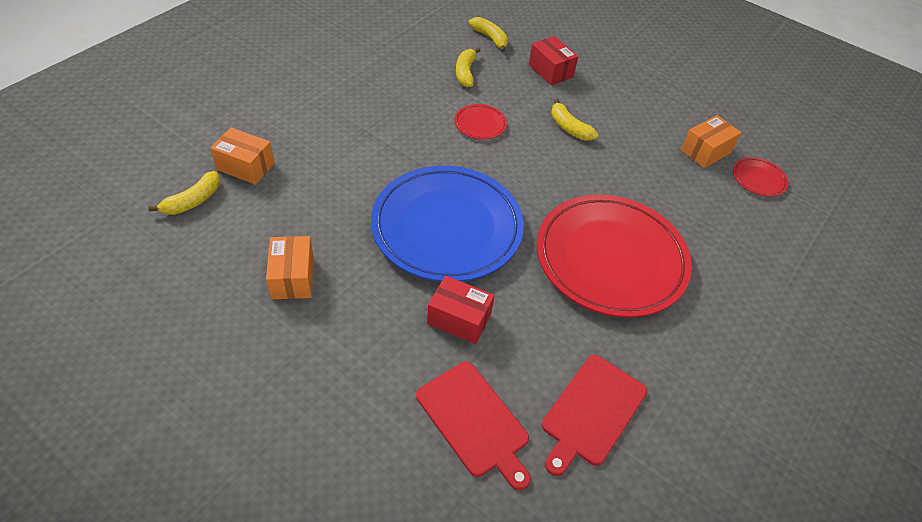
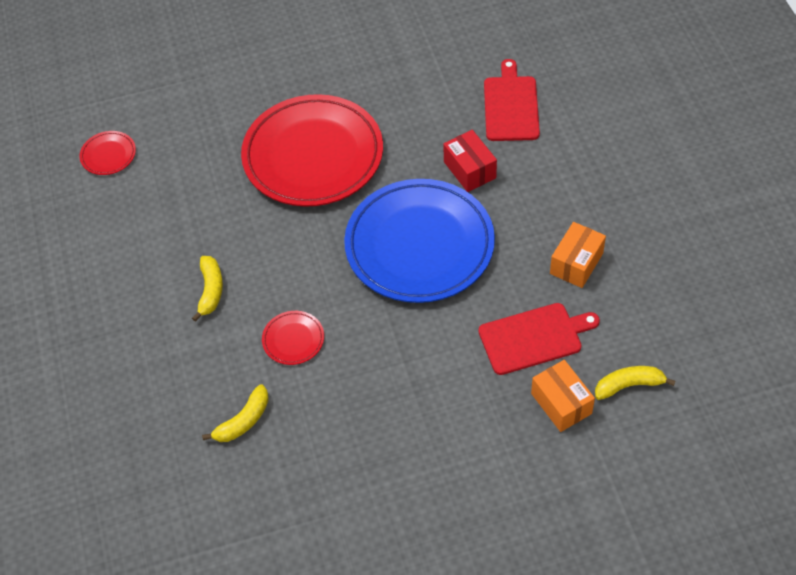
camera: 135 degrees left, 5 degrees up
(490, 38) = (162, 464): yellow banana -> none
(550, 71) = (148, 374): red box -> none
(592, 412) = (431, 75): red cutting board -> red cutting board (534, 338)
(705, 151) = (116, 201): orange box -> none

